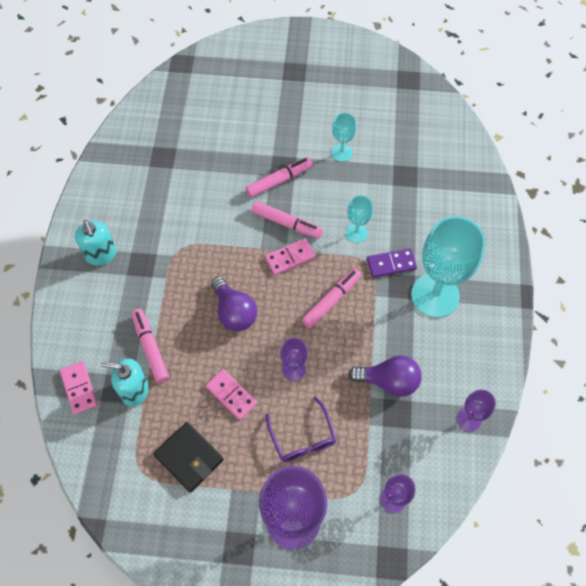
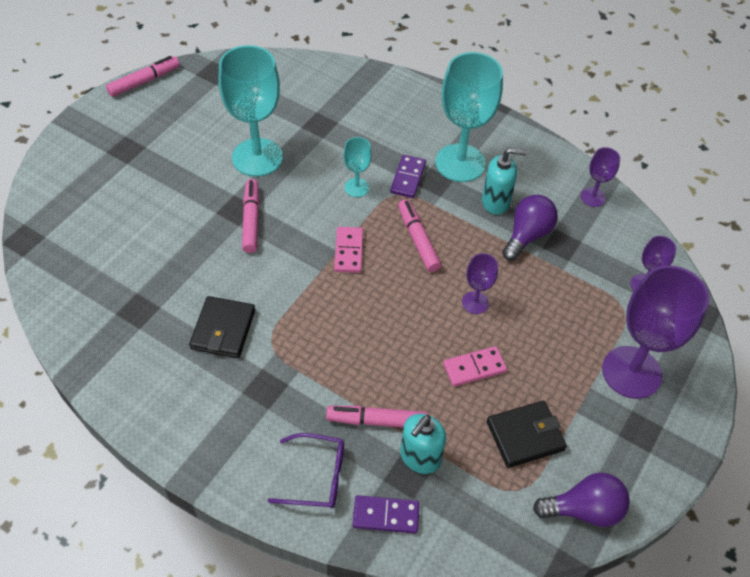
camera: 65 degrees left, 10 degrees down
(79, 388) = (386, 515): pink domino -> purple domino
(101, 254) = (224, 424): turquoise soap dispenser -> turquoise soap dispenser (495, 202)
(174, 214) = (223, 329): none -> black wallet
(234, 312) = (381, 325): purple light bulb -> purple light bulb (584, 509)
(286, 223) = (307, 236): pink marker -> pink marker (144, 81)
(302, 437) = (550, 327): purple glasses -> purple glasses (316, 476)
(341, 153) = (257, 157): turquoise goblet -> turquoise goblet, size x2.08

